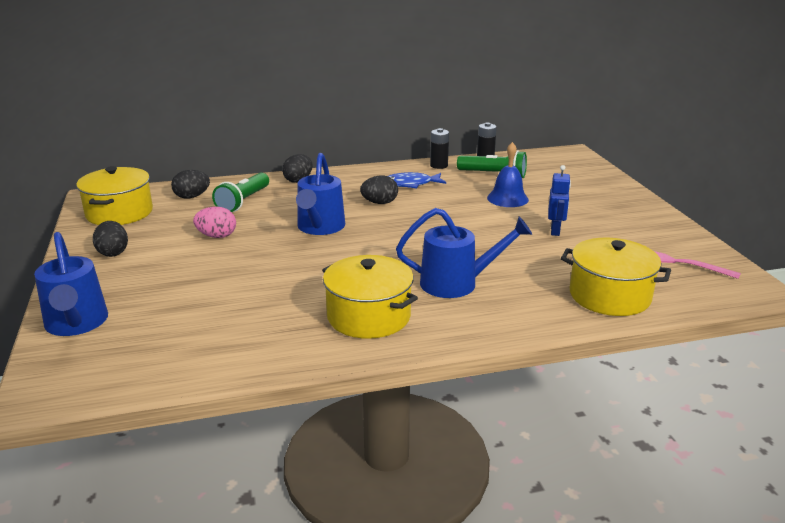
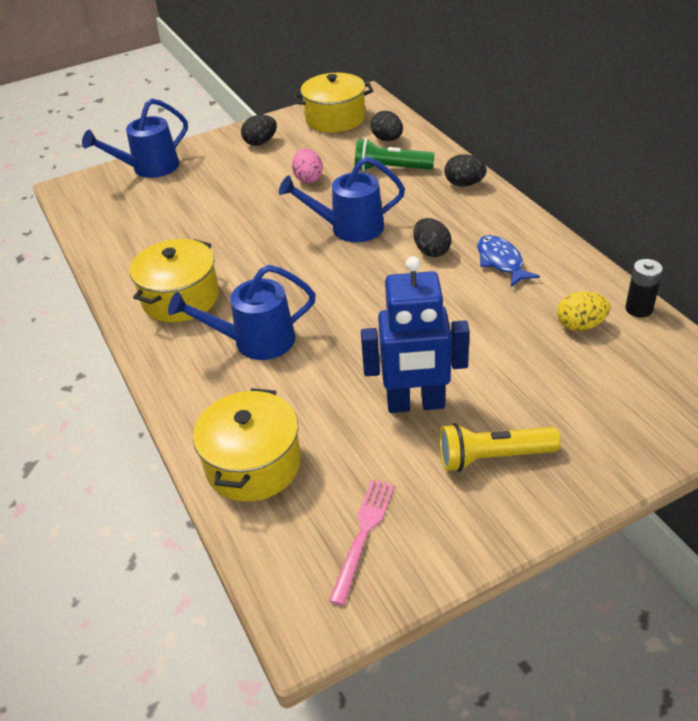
camera: 80 degrees right, 15 degrees up
(439, 165) = (581, 272): black battery -> none
(457, 283) = (255, 341): blue watering can -> blue watering can turned 90 degrees clockwise
(493, 175) = (580, 325): green flashlight -> yellow egg
(507, 198) = (501, 349): blue bell -> none
(555, 231) = (415, 404): blue robot -> blue robot, size x1.92
(610, 215) = (493, 457): none -> yellow flashlight

